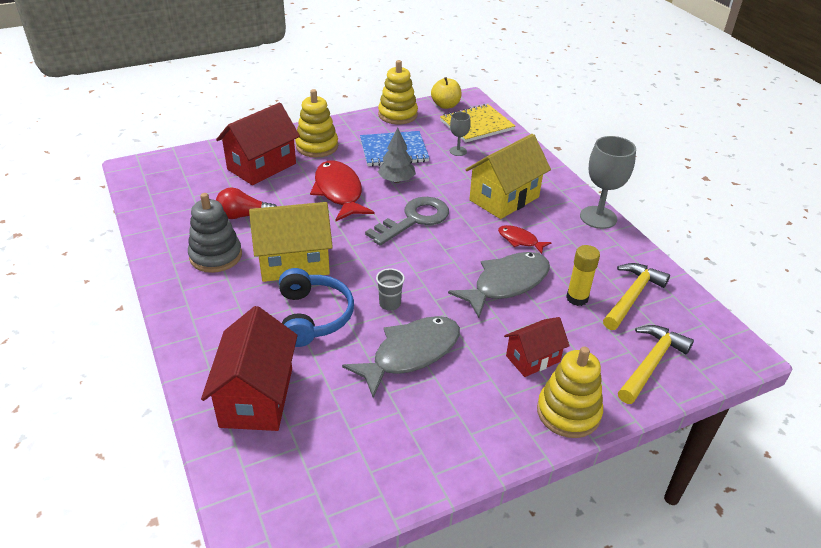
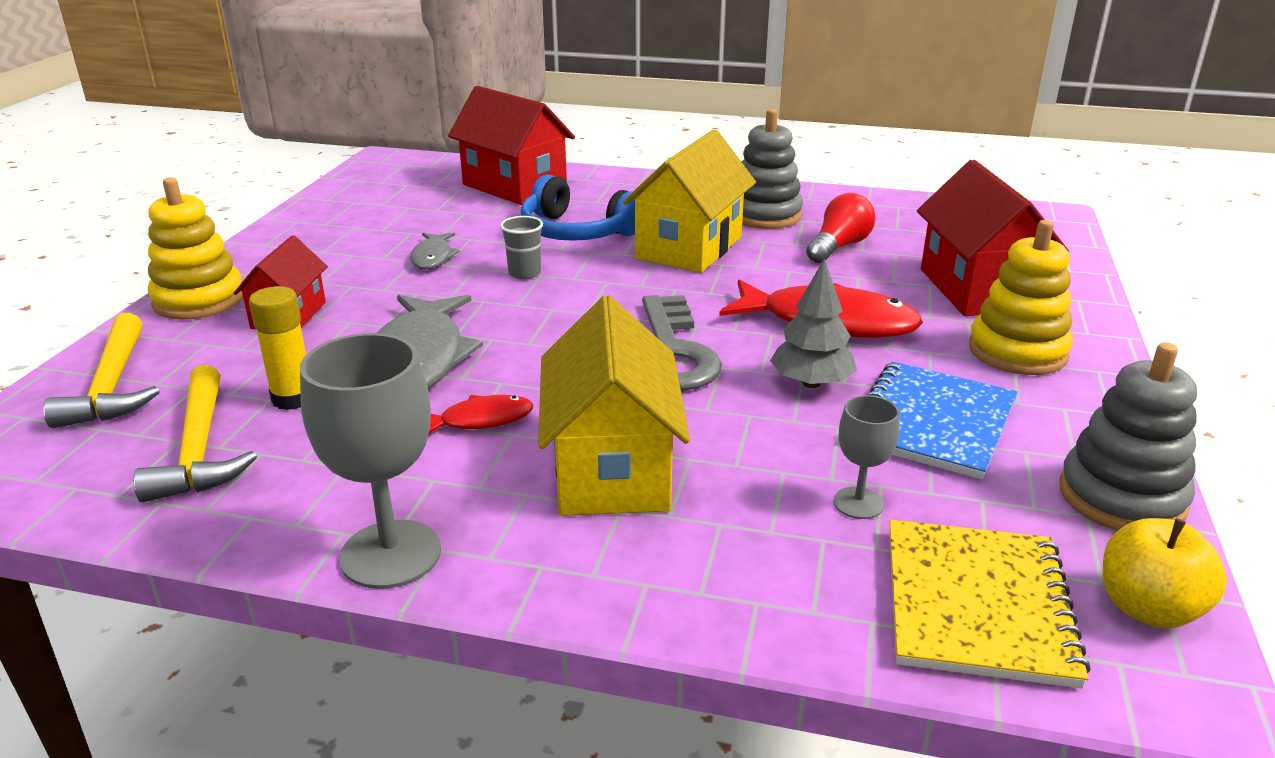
camera: 130 degrees right, 10 degrees down
(397, 115) = (1121, 497): yellow stacking toy -> grey stacking toy
(411, 354) = (432, 257): grey fish -> grey fish, size x0.51

